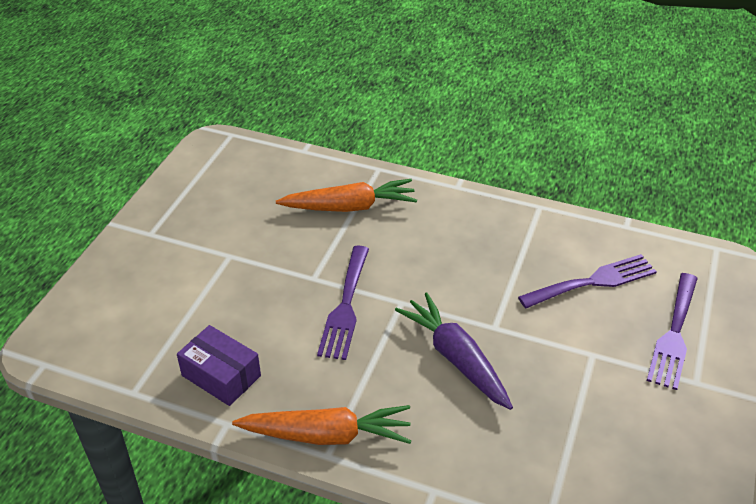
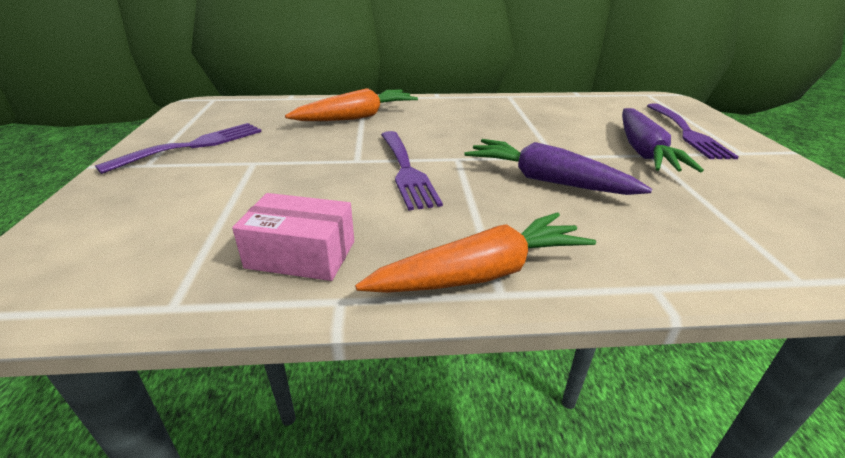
camera: 25 degrees left, 10 degrees down
(221, 375) = (301, 254): purple box -> pink box
(590, 347) = (643, 151): none -> purple carrot
(593, 282) = (595, 120): purple fork -> purple fork (193, 146)

